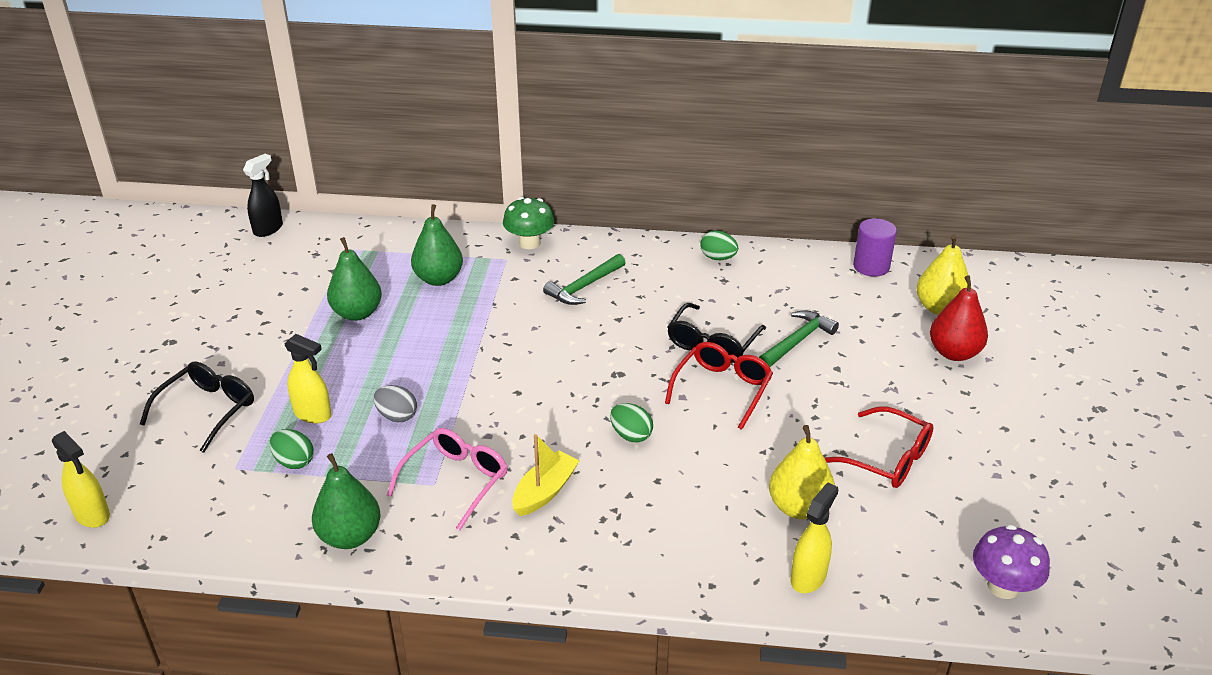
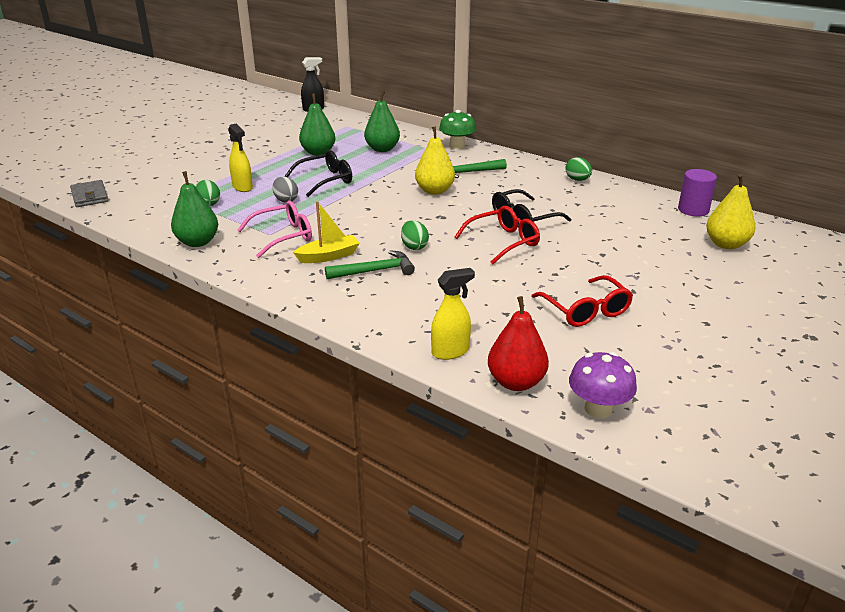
camera: 30 degrees right, 5 degrees down
(92, 515) = (90, 196): yellow spray bottle -> grey wallet
(207, 411) = (192, 172): black glasses -> black glasses (325, 180)
(797, 341) = (588, 233): green hammer -> green hammer (375, 271)
(799, 507) = (487, 315): yellow pear -> yellow pear (434, 191)
(954, 353) = (710, 271): red pear -> red pear (516, 382)

